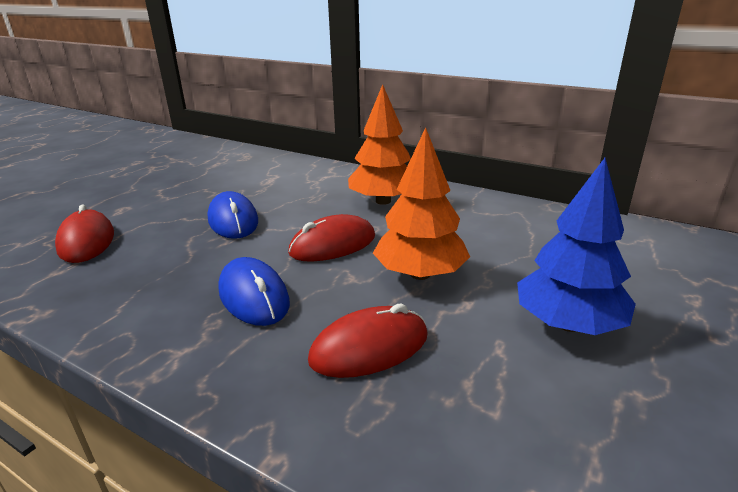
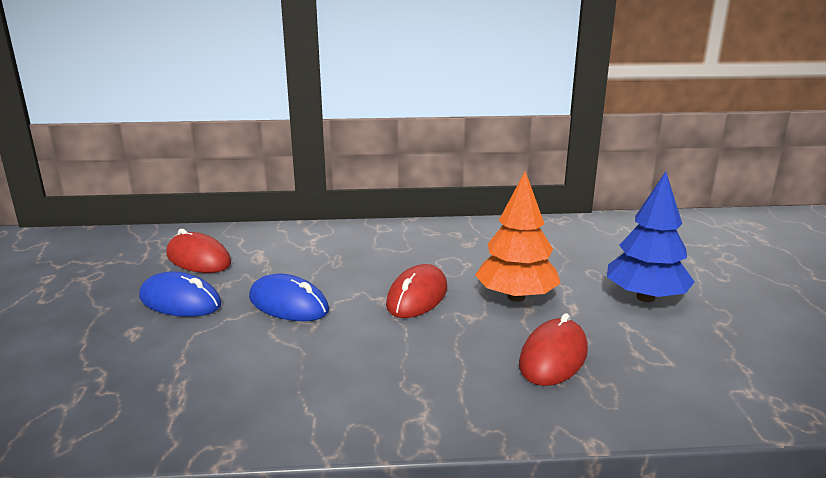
camera: 35 degrees left, 5 degrees down
(86, 241) = (154, 373): red mouse -> red mouse (198, 259)
(254, 296) = (415, 357): blue mouse -> blue mouse (180, 301)
(383, 201) = (404, 248): orange tree -> none

